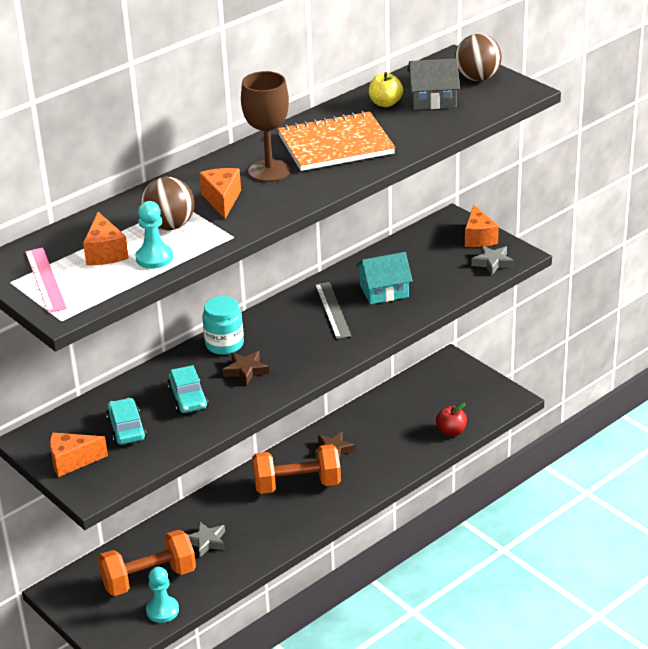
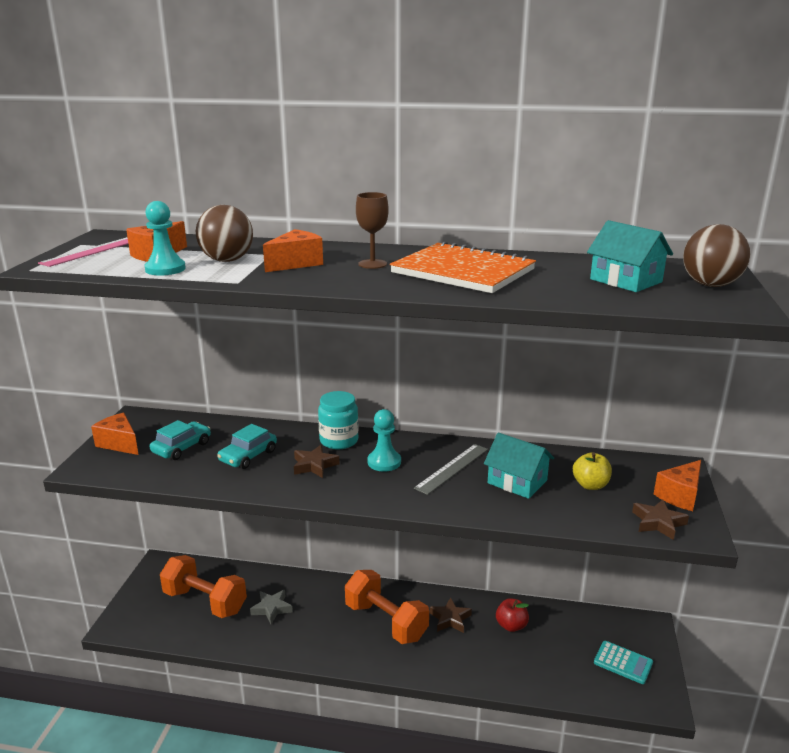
camera: 50 degrees right, 10 degrees down
(162, 610) = (173, 629): turquoise pawn -> turquoise pawn (384, 462)
(269, 171) = (372, 264): brown goblet -> brown goblet, size x0.62
(385, 103) = (574, 267): yellow apple -> yellow apple (590, 485)
(433, 100) = (625, 281): grey house -> turquoise house
(451, 431) = (562, 683): red apple -> red apple (511, 625)
(466, 393) = (623, 663): none -> turquoise calculator
(492, 263) = (658, 523): grey star -> brown star

